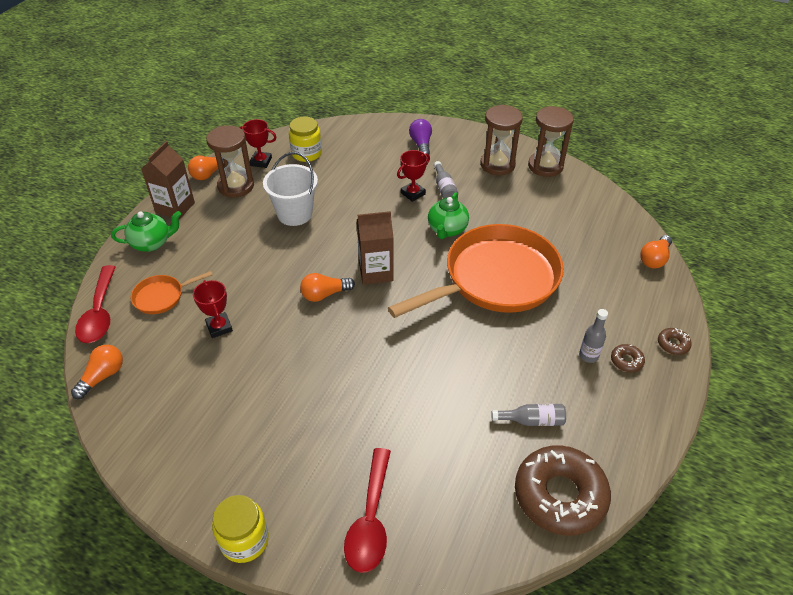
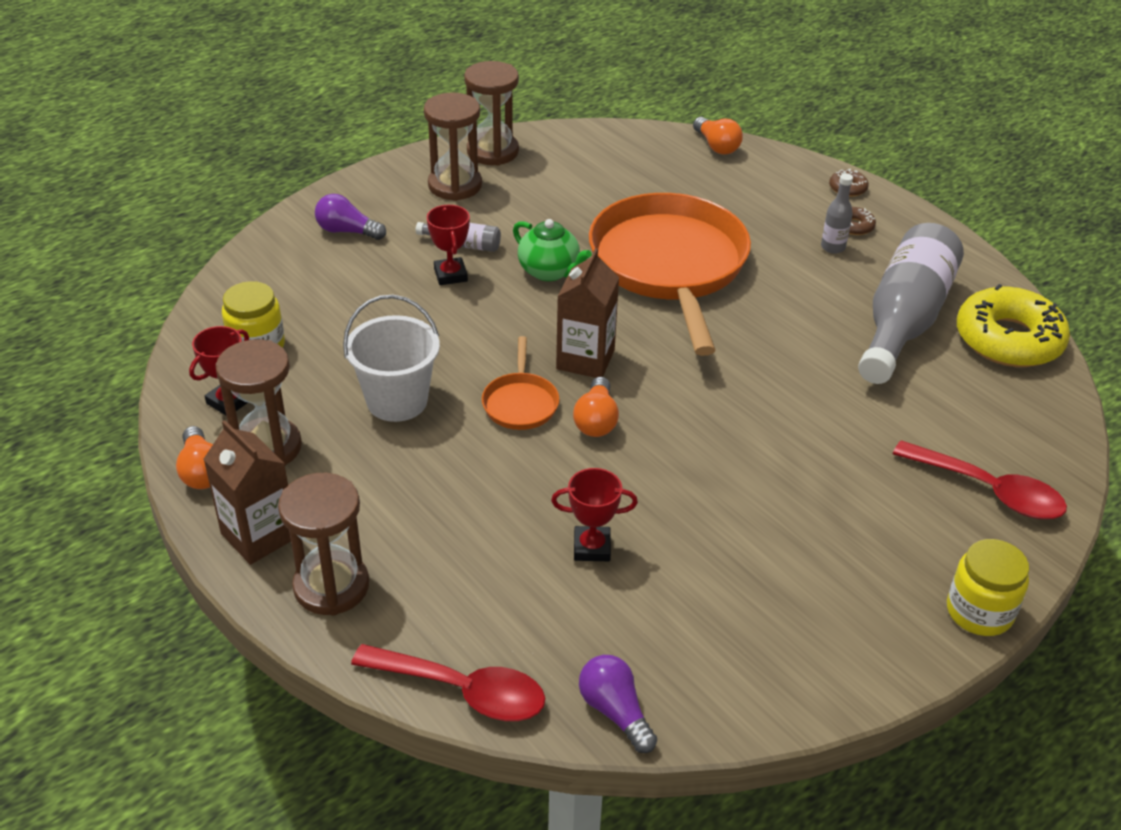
camera: 65 degrees left, 5 degrees down
(102, 376) = (615, 711): orange light bulb -> purple light bulb
(152, 243) = (331, 586): green teapot -> brown hourglass
(162, 296) = (477, 601): orange pan -> orange pan (520, 403)
(532, 420) = (903, 321): grey bottle -> grey bottle, size x2.41
(560, 495) = (1008, 339): brown donut -> yellow donut

